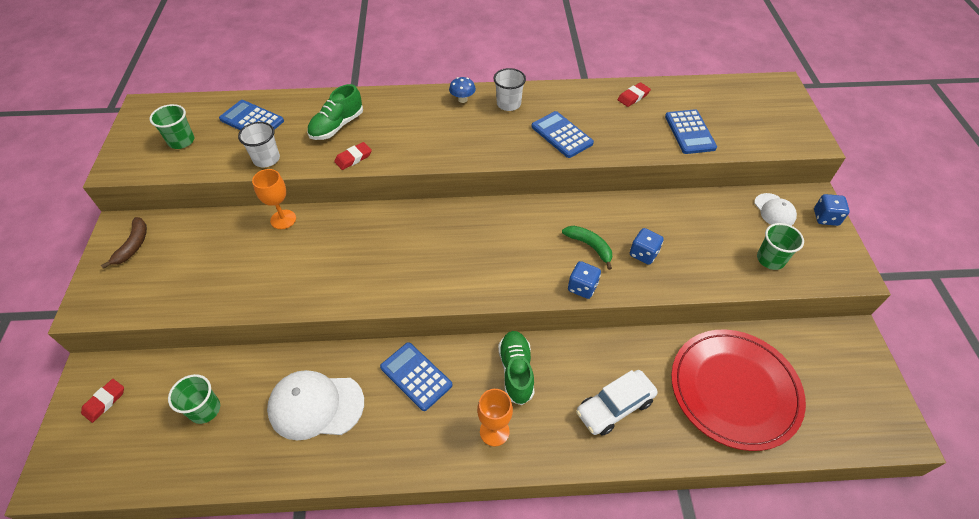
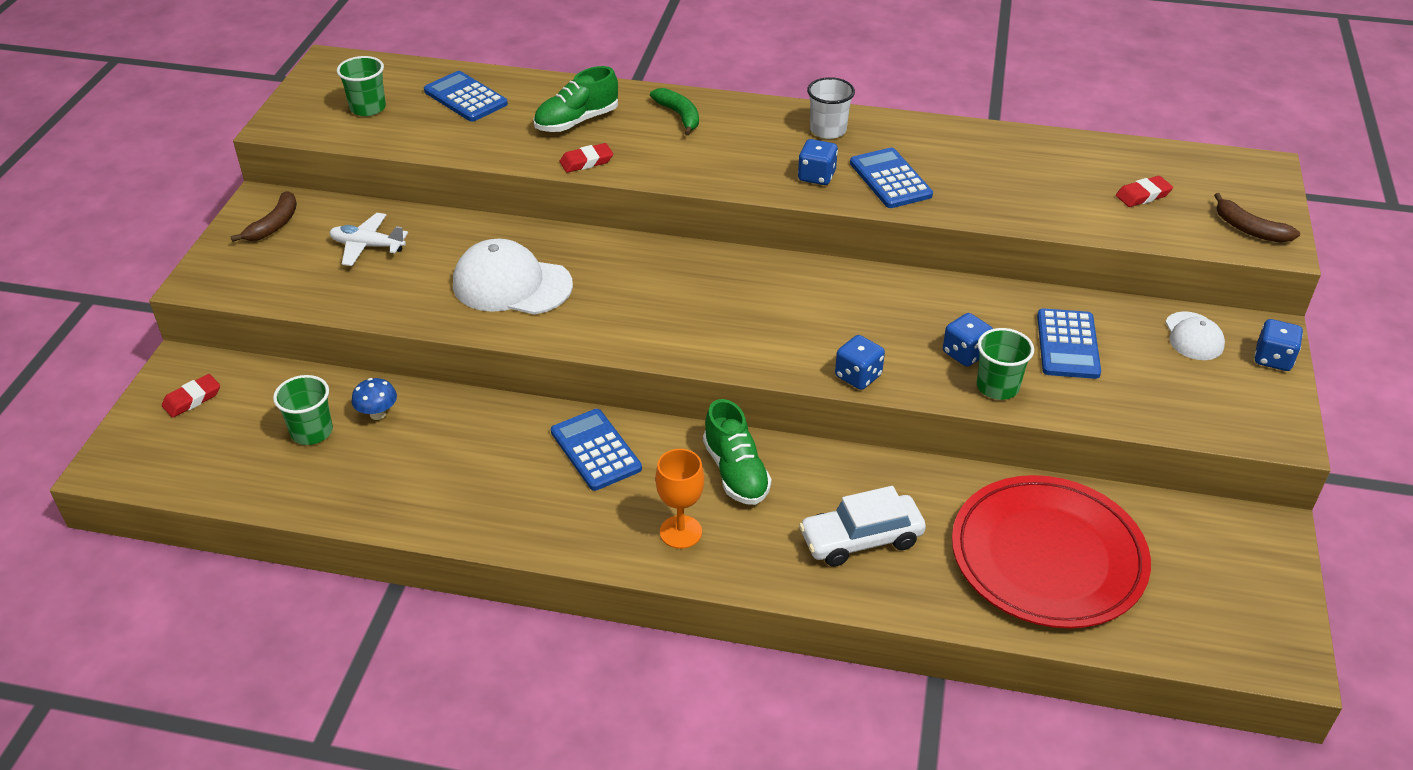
camera: 15 degrees right, 10 degrees down
(209, 250) = (367, 246): none -> white plane
(266, 159) = (471, 145): white cup -> none
(283, 219) = (473, 228): orange goblet -> none
(316, 406) = (453, 456): white cap -> white cap (512, 284)
(462, 99) = (763, 115): blue mushroom -> blue mushroom (378, 414)
(513, 141) = (816, 176): none -> blue dice
(516, 371) = (736, 472): green shoe -> green shoe turned 150 degrees clockwise
(590, 246) = (889, 331): green banana -> green banana (679, 116)
(633, 97) = (1019, 148): red eraser -> red eraser (1143, 195)
(689, 132) = (1086, 205): blue calculator -> blue calculator (1067, 344)
(770, 259) = (1157, 394): green cup -> green cup (997, 387)
(792, 132) = (1249, 229): none -> brown banana

